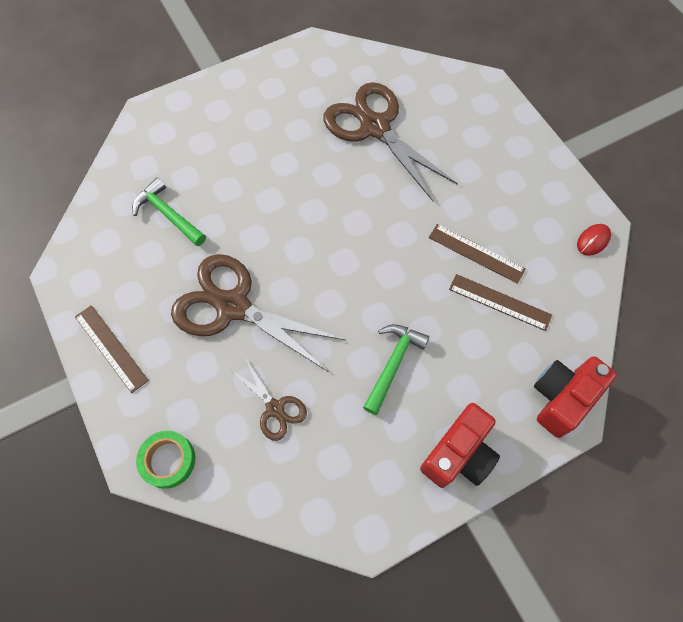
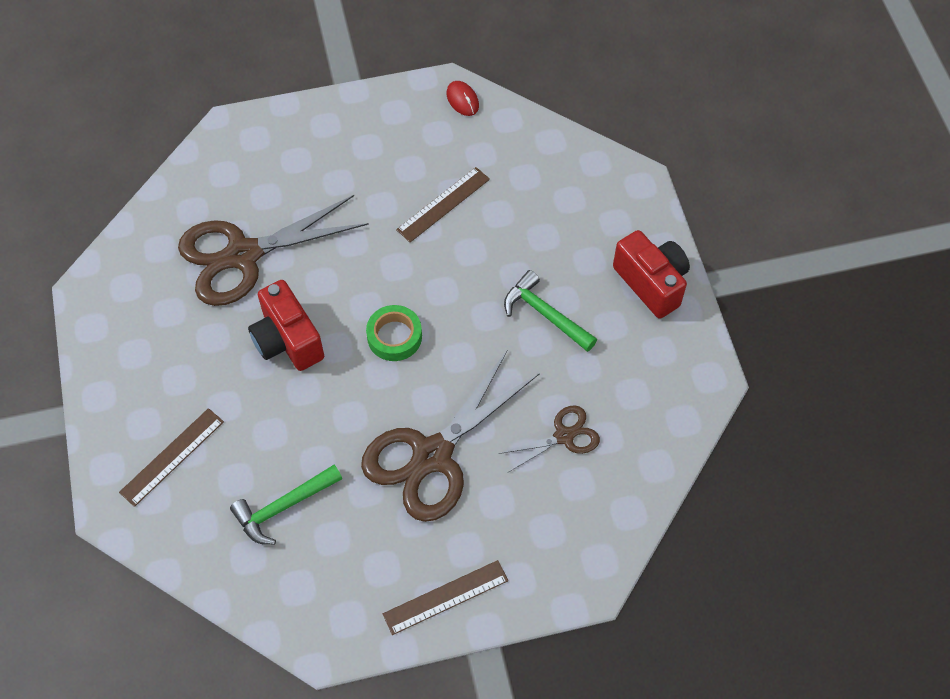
camera: 75 degrees left, 5 degrees down
(168, 460) = (594, 552): green tape -> green tape (394, 336)
(499, 302) = (505, 201): brown ruler -> brown ruler (172, 456)
(561, 398) = (619, 182): red camera -> red camera (287, 340)

